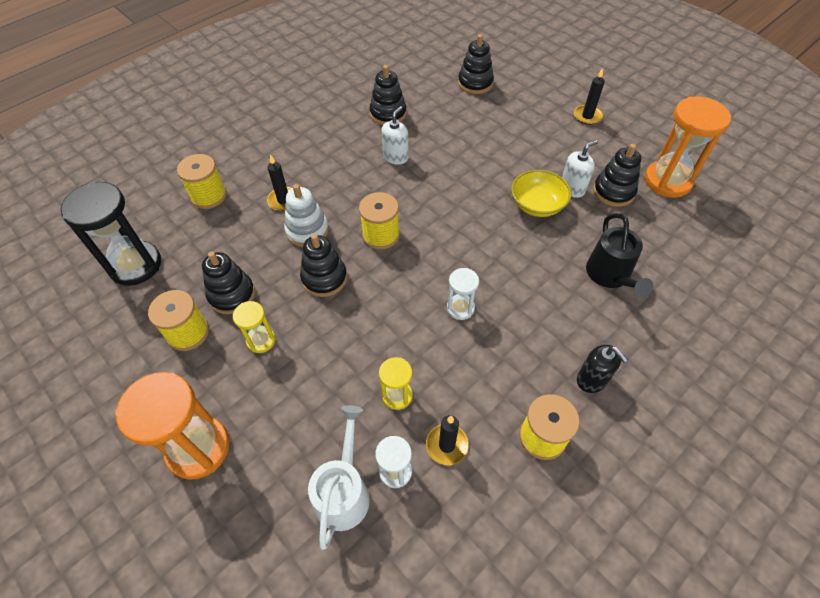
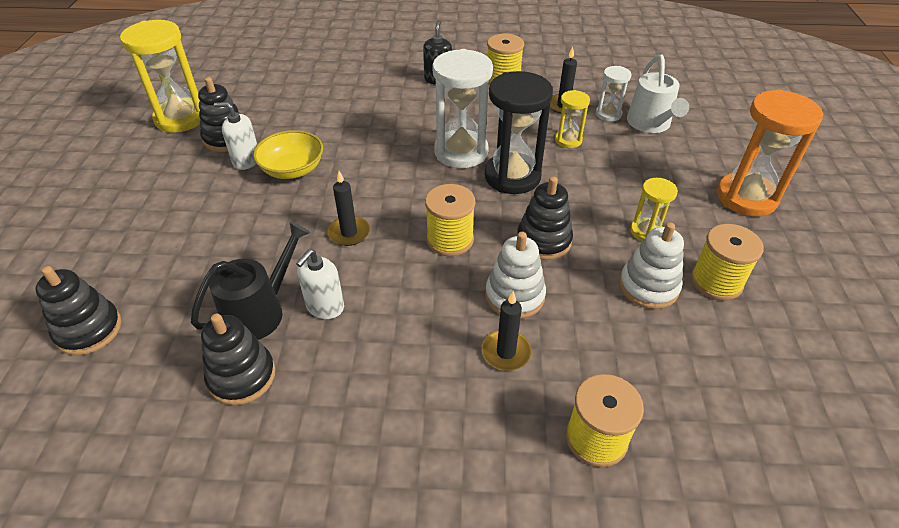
camera: 135 degrees left, 10 degrees down
(135, 265) = (752, 402): black hourglass -> black hourglass (512, 176)
(232, 295) = (648, 287): black stacking toy -> white stacking toy
(343, 491) = (650, 124): white watering can -> white watering can turned 60 degrees counterclockwise
(395, 157) = (325, 306): white soap dispenser -> white soap dispenser turned 45 degrees counterclockwise
(460, 308) = (461, 152): white hourglass -> white hourglass, size x1.94
(587, 116) = (103, 200): black candle -> black candle (349, 233)
(610, 276) = (335, 104): black watering can -> black watering can (260, 311)
(667, 181) = (181, 118): orange hourglass -> yellow hourglass

